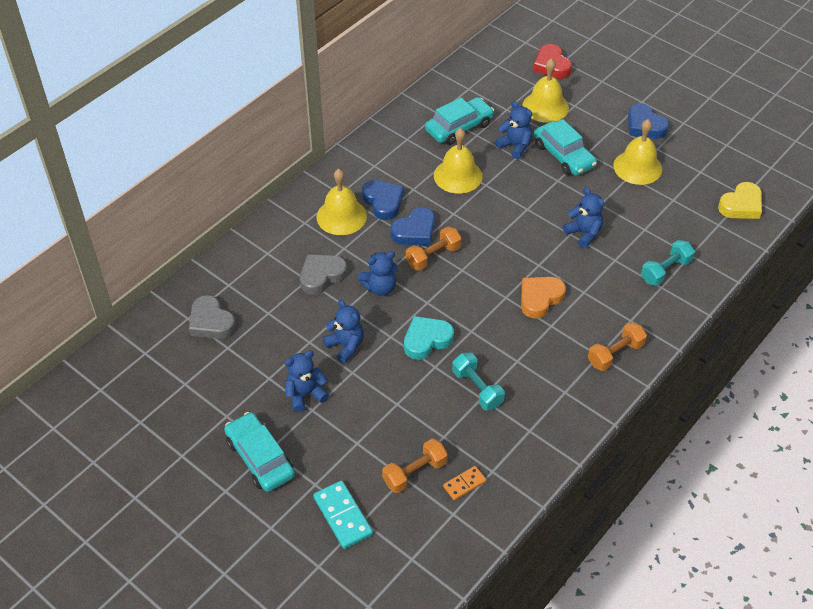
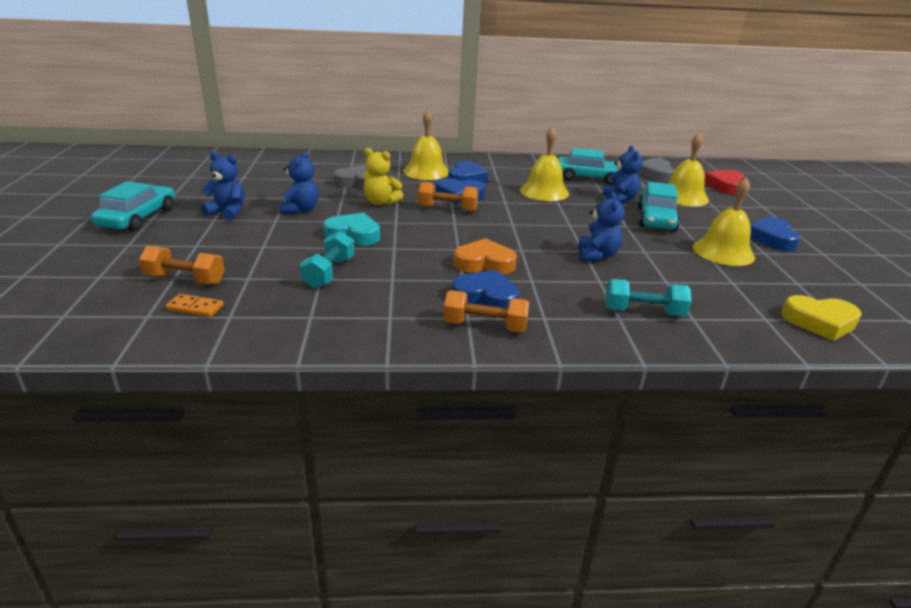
camera: 45 degrees right, 20 degrees down
(211, 322) = (260, 167): grey heart -> grey heart (655, 174)
(342, 516) = (97, 266): turquoise domino -> none
(380, 288) = (381, 202): blue teddy bear -> yellow teddy bear
(583, 329) = (486, 297): none -> blue heart

